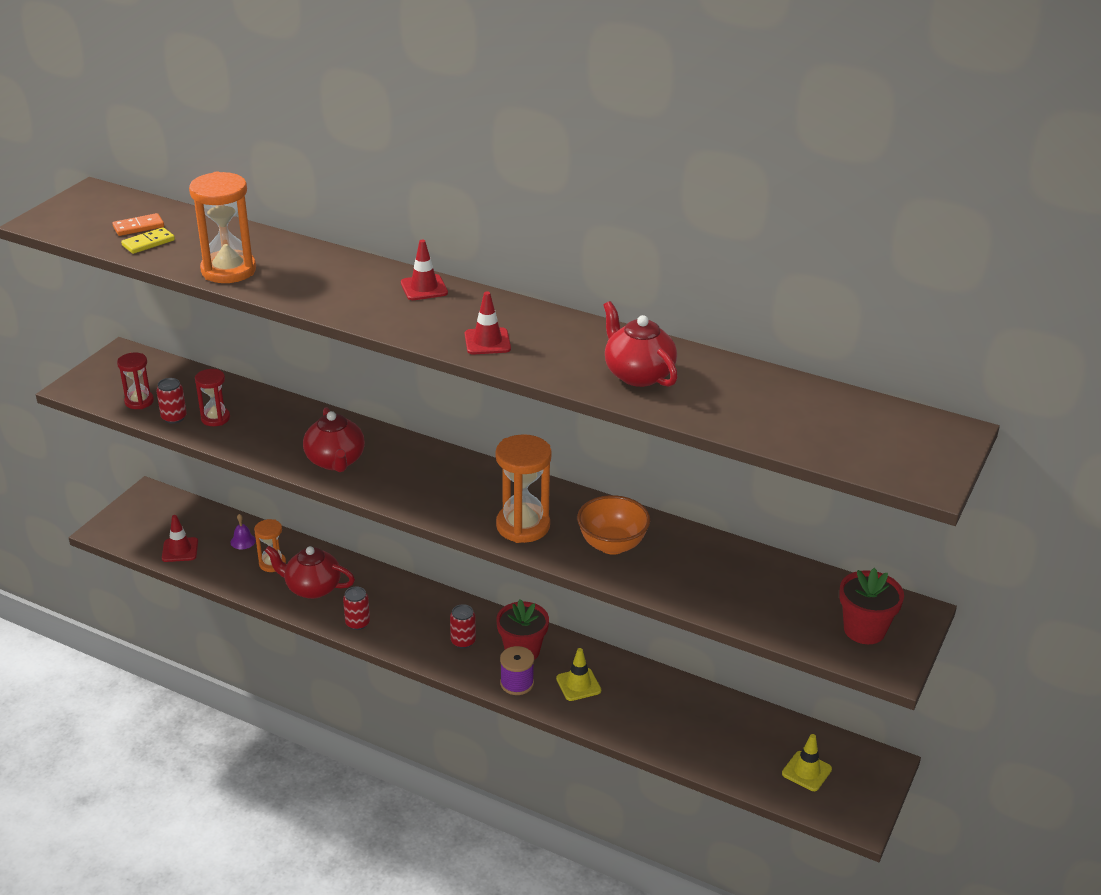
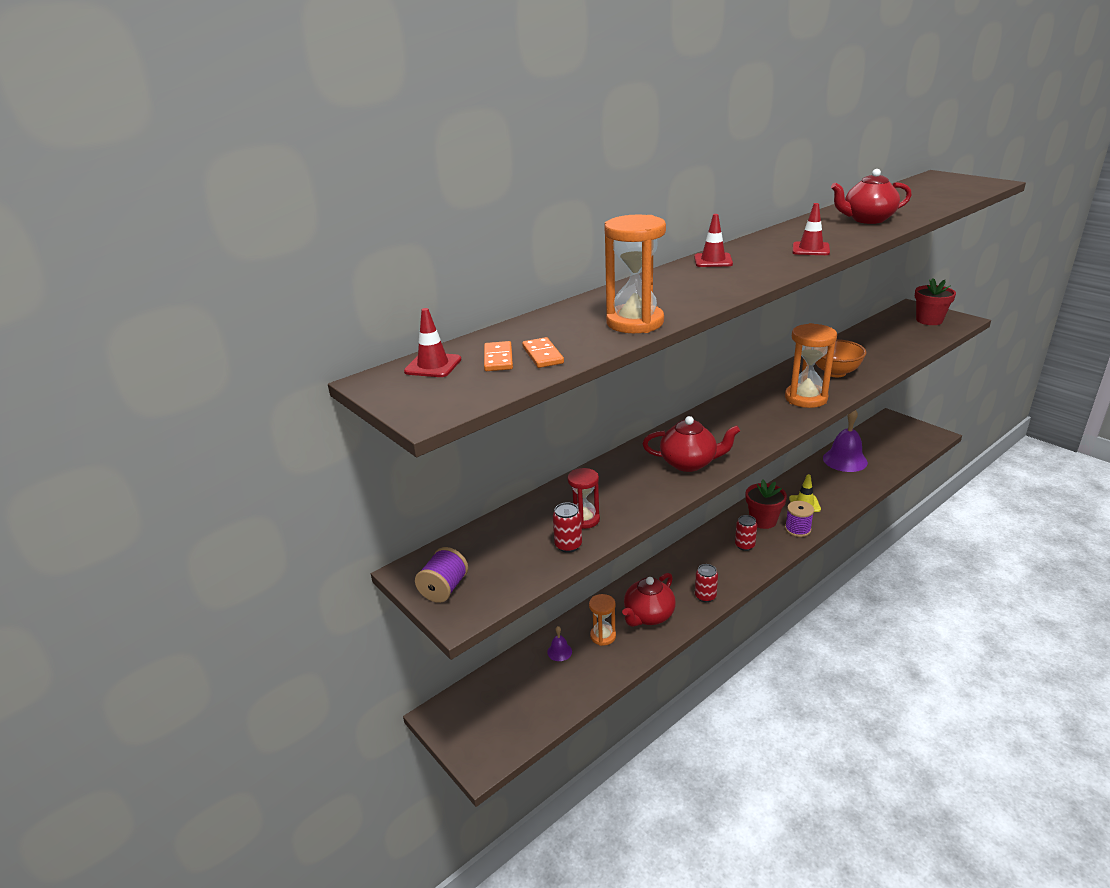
camera: 65 degrees left, 5 degrees down
(103, 373) = (444, 589): none -> purple spool
(139, 401) = (522, 566): red hourglass -> none
(148, 243) = (543, 355): yellow domino -> orange domino
(180, 550) = (550, 700): red traffic cone -> red traffic cone (433, 365)
(715, 717) = (845, 460): none -> purple bell
(806, 771) = (896, 441): yellow traffic cone -> none

